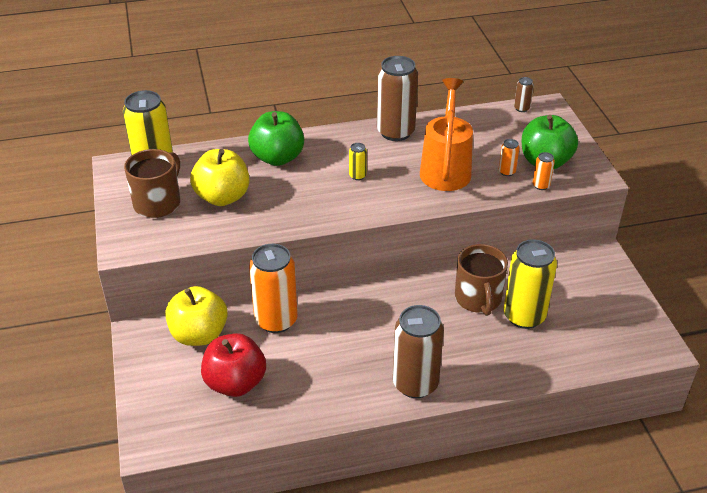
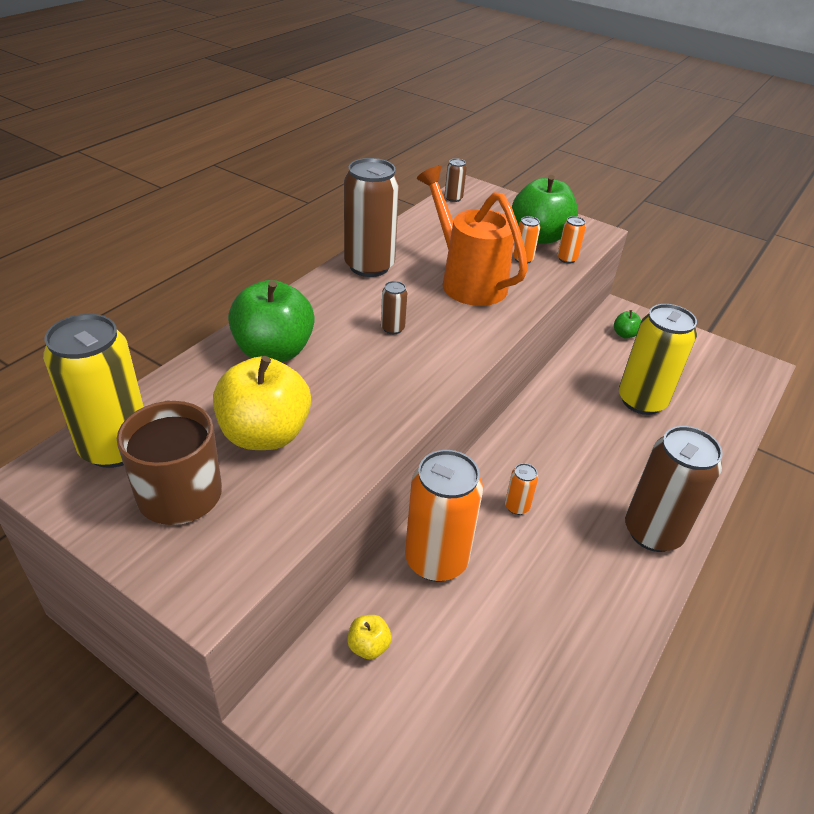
camera: 45 degrees left, 0 degrees up
(199, 334) = (368, 646): yellow apple -> yellow apple, size x0.44
(235, 383) = (489, 677): red apple -> none
(353, 323) = (517, 507): none -> orange can
(357, 176) = (392, 328): yellow can -> brown can
(478, 299) = (587, 407): brown mug -> none
(580, 270) = (624, 334): none -> green apple

